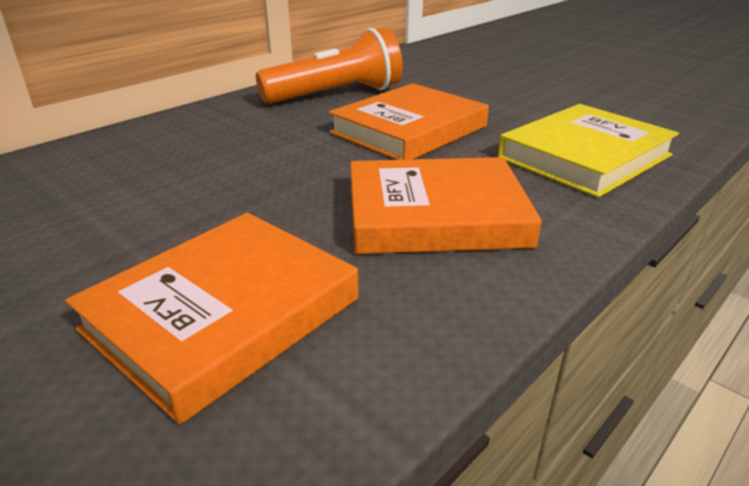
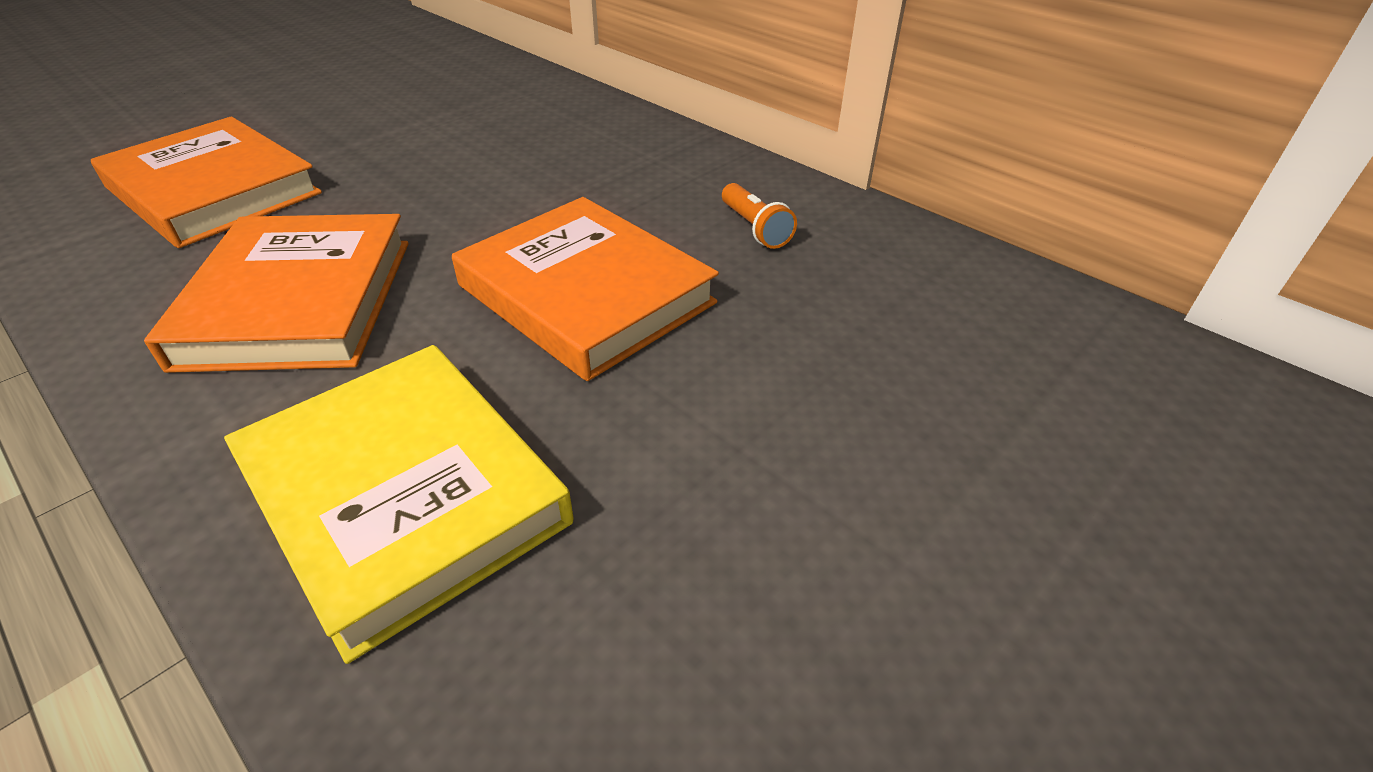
camera: 90 degrees right, 10 degrees up
(336, 95) = (755, 228): orange flashlight -> orange flashlight, size x0.43

